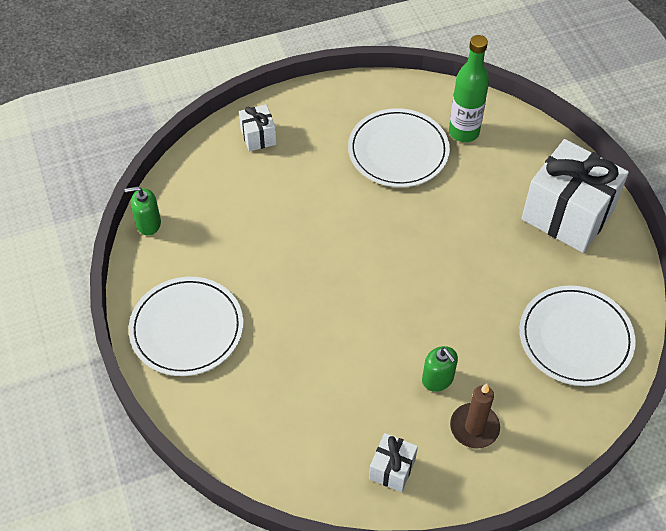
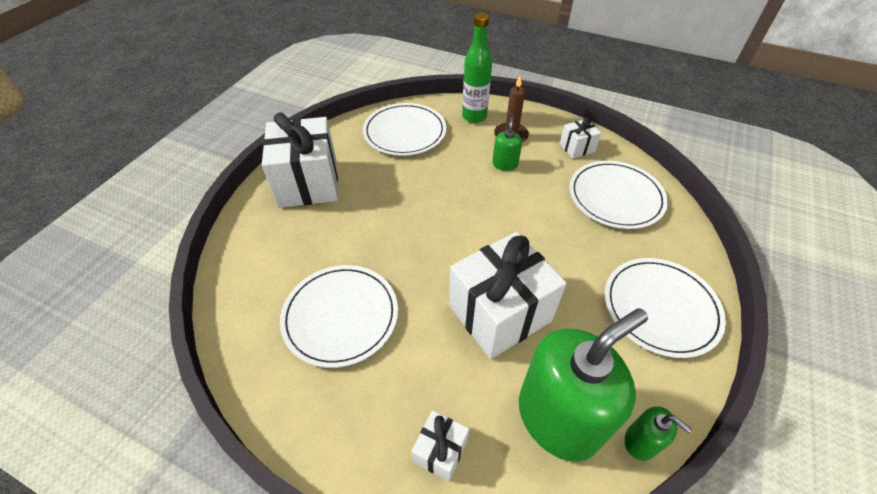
camera: 135 degrees left, 5 degrees down
(206, 200) = (558, 417): none -> green soap dispenser
(299, 233) = (500, 313): none -> white gift
(300, 425) = (615, 197): none -> white plate
(463, 132) = (274, 288): green bottle -> green bottle (474, 116)

